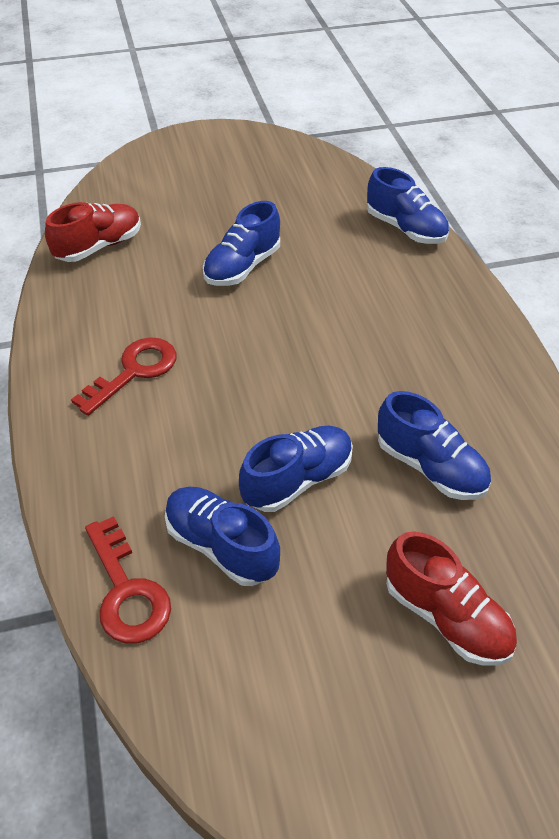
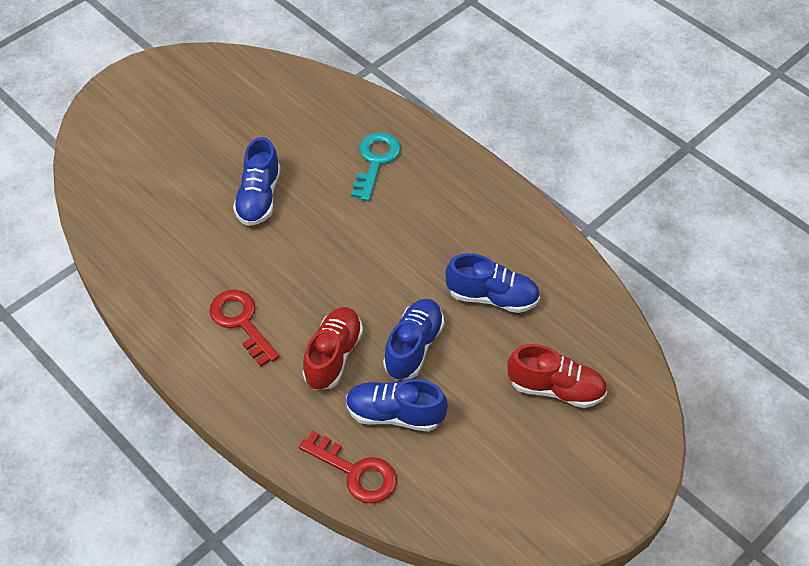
camera: 30 degrees left, 5 degrees up
(99, 246) = (127, 229): red shoe -> red shoe (333, 356)
(134, 372) = (241, 322): red key -> red key turned 45 degrees counterclockwise
(386, 279) = (375, 161): none -> turquoise key
(405, 229) = (362, 109): blue shoe -> none

